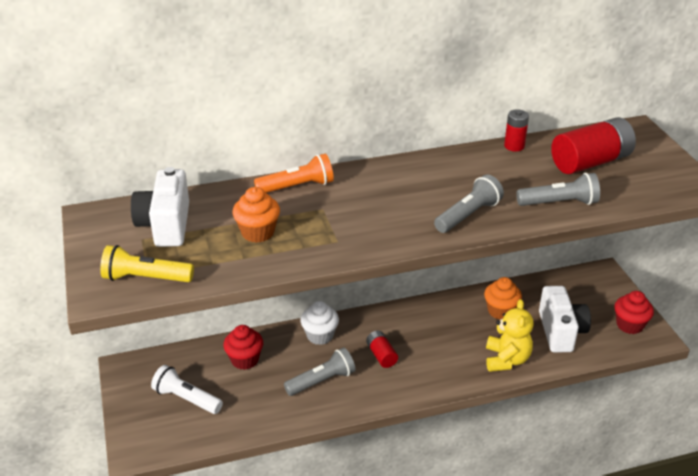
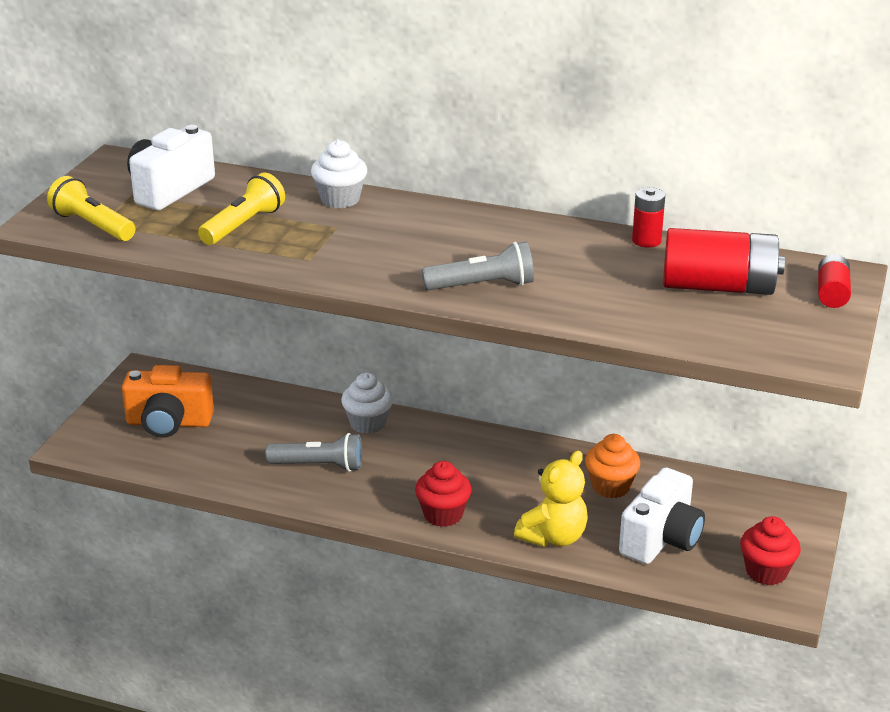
camera: 35 degrees right, 5 degrees down
(186, 399) = (169, 423): white flashlight -> orange camera
(245, 360) = (264, 413): red cupcake -> red cupcake (443, 514)
(258, 232) = (243, 225): orange cupcake -> yellow flashlight
(297, 187) = (340, 199): orange flashlight -> white cupcake
(381, 355) = (412, 470): red battery -> red battery (832, 293)
(559, 203) = (609, 311): grey flashlight -> none

